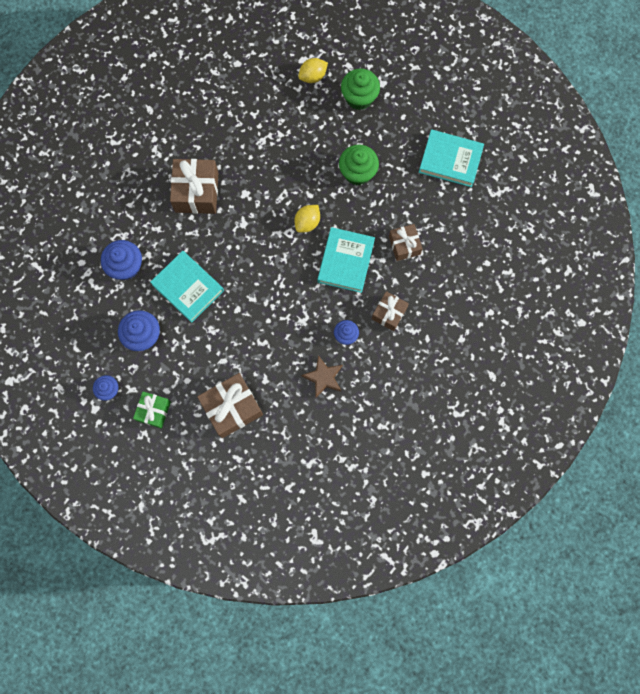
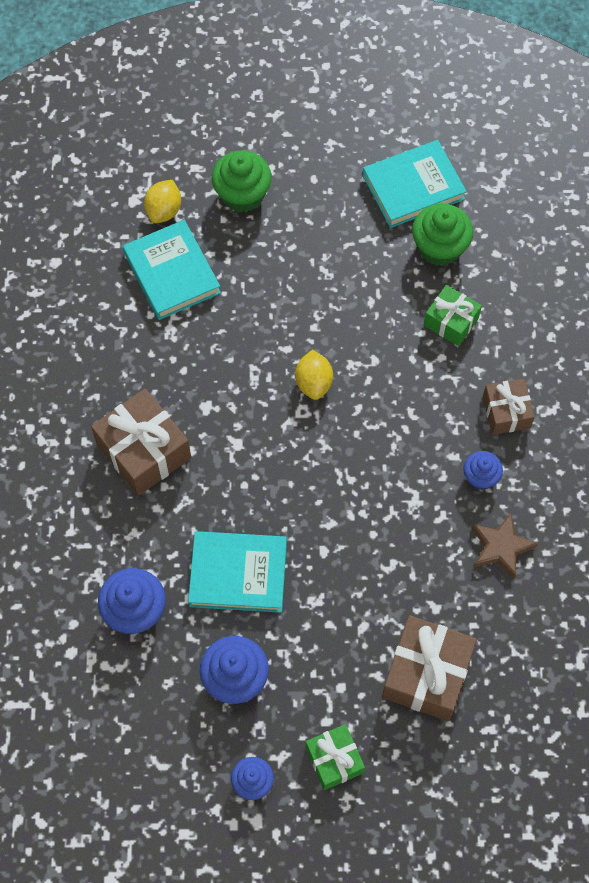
camera: 40 degrees left, 10 degrees down
(346, 261) = (401, 392): turquoise book -> turquoise book (172, 273)
(357, 172) = (319, 280): green cupcake -> green cupcake (439, 247)
(404, 245) = (451, 321): brown gift -> green gift

